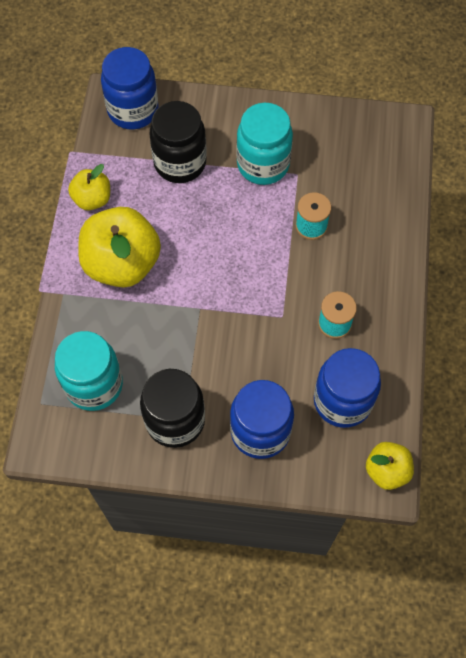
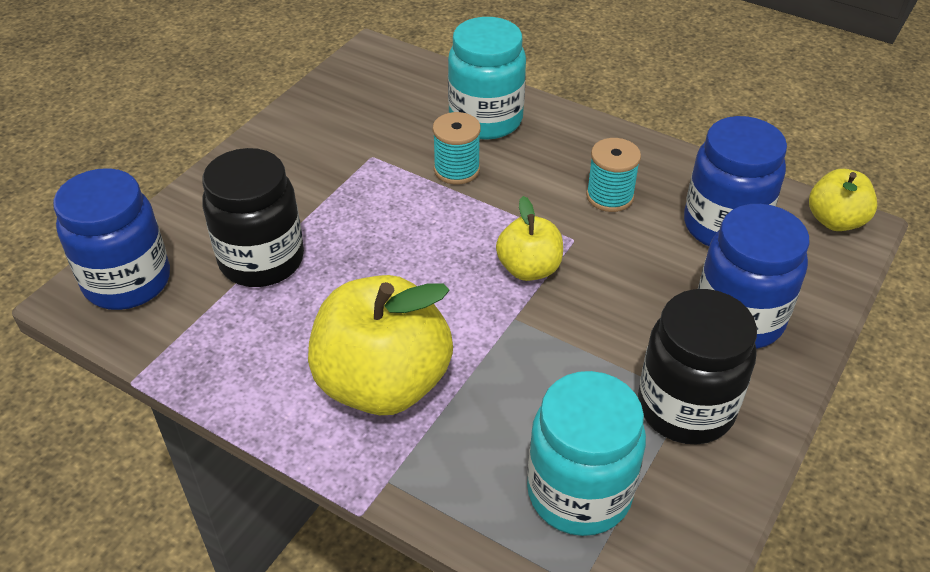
camera: 65 degrees left, 20 degrees down
(92, 199) = (241, 382): yellow apple -> yellow apple (529, 269)
(263, 164) = (332, 181): turquoise jar -> turquoise jar (485, 120)

